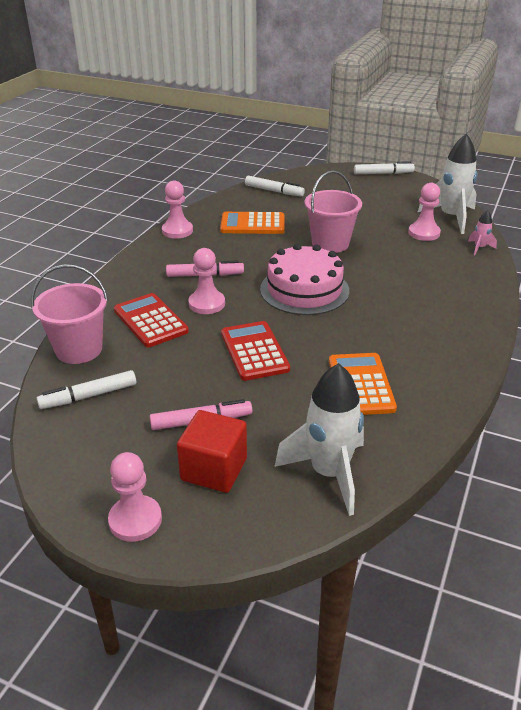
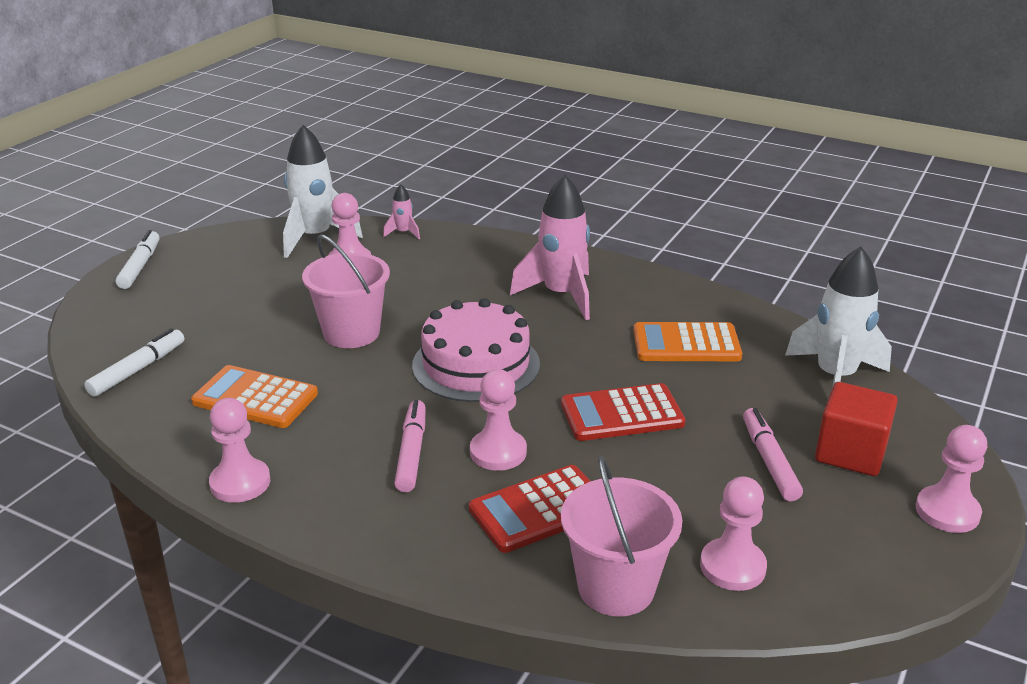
camera: 85 degrees left, 5 degrees down
(89, 396) = (732, 567): white marker -> pink pawn
(252, 224) = (255, 398): orange calculator -> orange calculator turned 105 degrees clockwise
(415, 321) = (561, 295): none -> pink rocket

